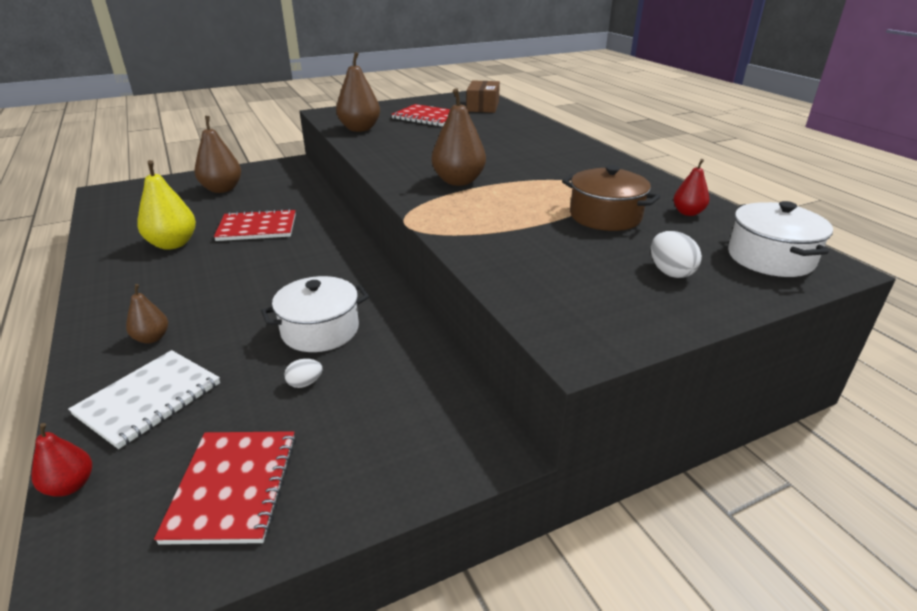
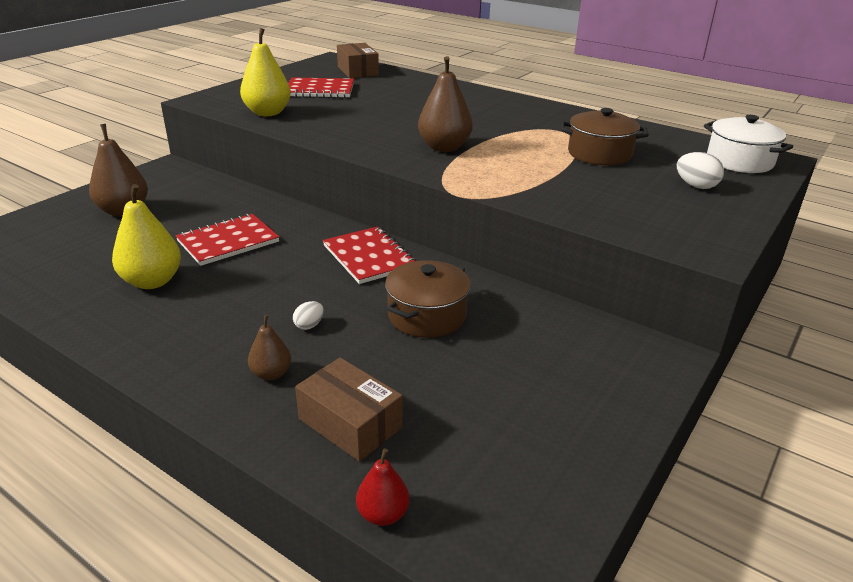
camera: 30 degrees left, 0 degrees up
(149, 399) = (350, 423): white notebook -> brown box
(233, 487) = (523, 455): red notebook -> red notebook (369, 257)
(305, 383) = (473, 361): white egg -> white egg (309, 325)
(320, 330) = (427, 315): white pot -> brown pot
(360, 129) = (267, 113): brown pear -> yellow pear
(688, 213) = (650, 139): red pear -> none

